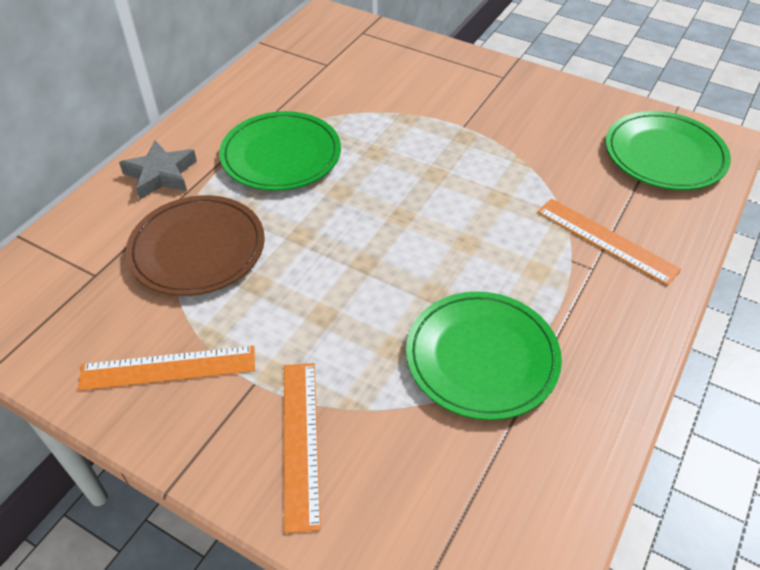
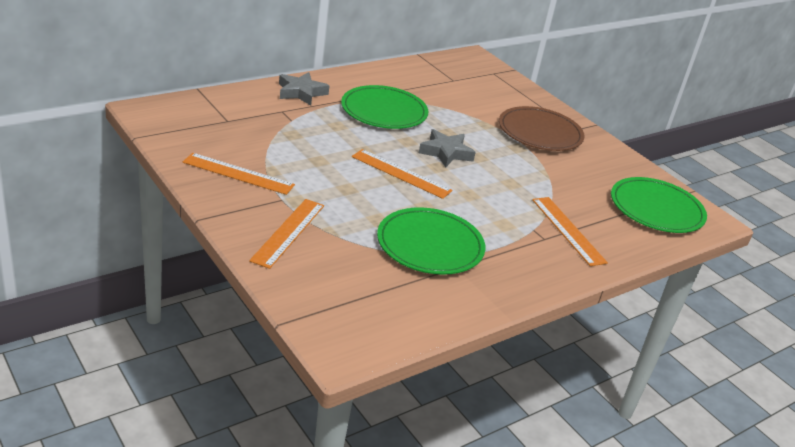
camera: 20 degrees right, 15 degrees down
(197, 249) = (296, 132): brown plate -> brown plate (540, 133)
(368, 251) = (401, 173): none -> orange ruler
(395, 187) = (446, 152): none -> grey star

